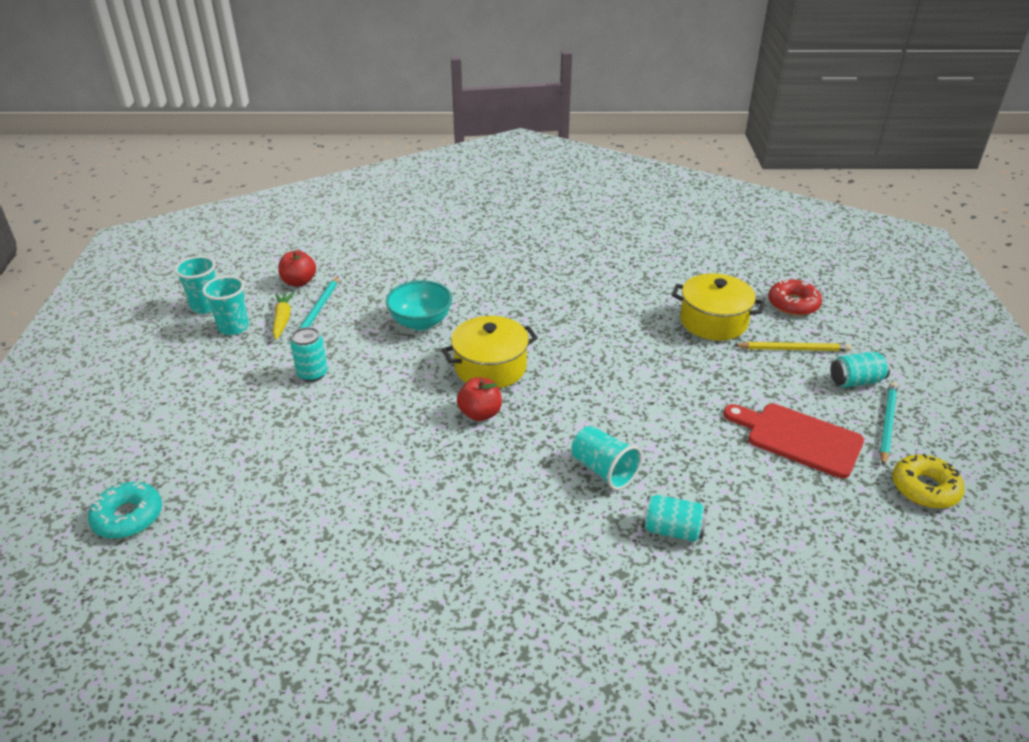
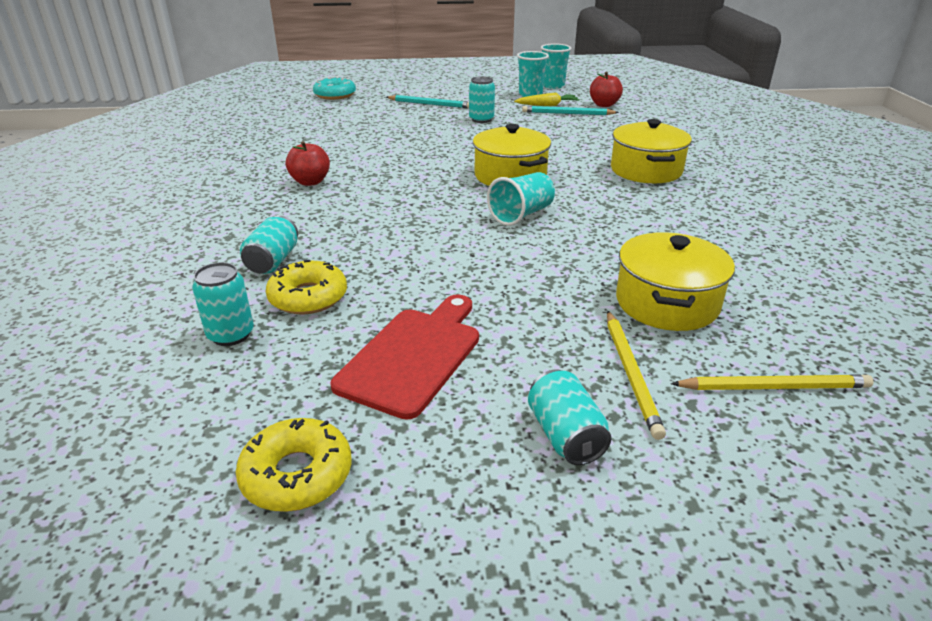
camera: 85 degrees right, 5 degrees down
(421, 322) = (568, 146): turquoise bowl -> none
(480, 413) = (441, 175): red apple -> red apple (310, 182)
(491, 289) = (646, 170): none -> yellow pot
(603, 470) = (362, 228): turquoise cup -> turquoise cup (521, 215)
(731, 499) = (308, 297): none -> yellow donut
(793, 304) = (773, 387): red donut -> yellow pencil
(795, 542) = (231, 335): none -> turquoise can
(887, 424) = (453, 456): turquoise pencil -> turquoise pencil (430, 104)

